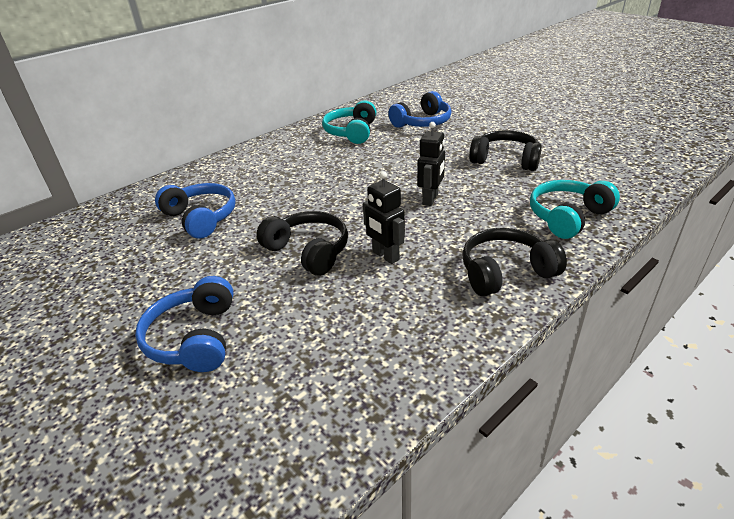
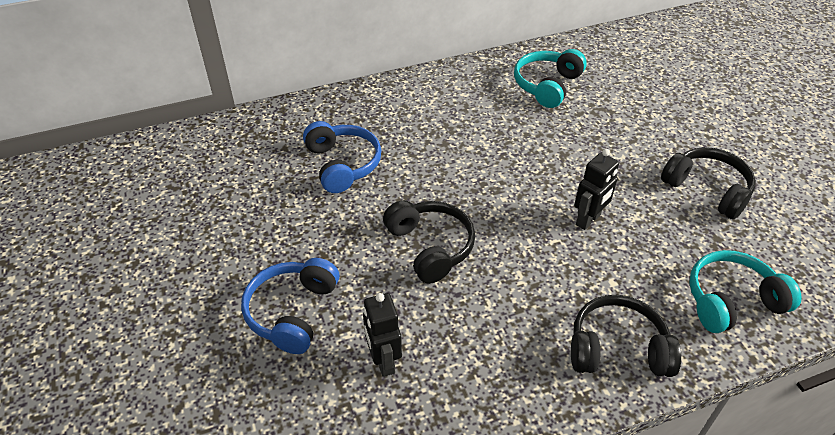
camera: 20 degrees right, 10 degrees up
(385, 256) = (504, 281): black robot -> black robot (383, 361)
(422, 122) = (638, 95): blue headphones -> none

